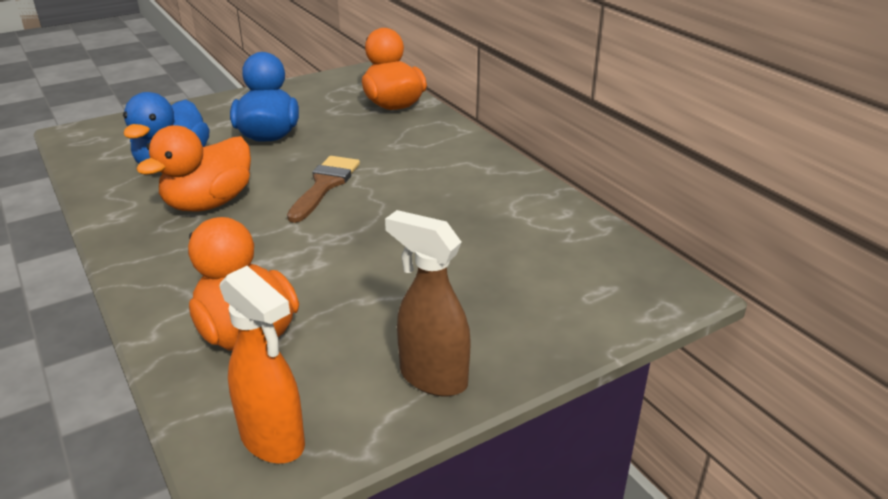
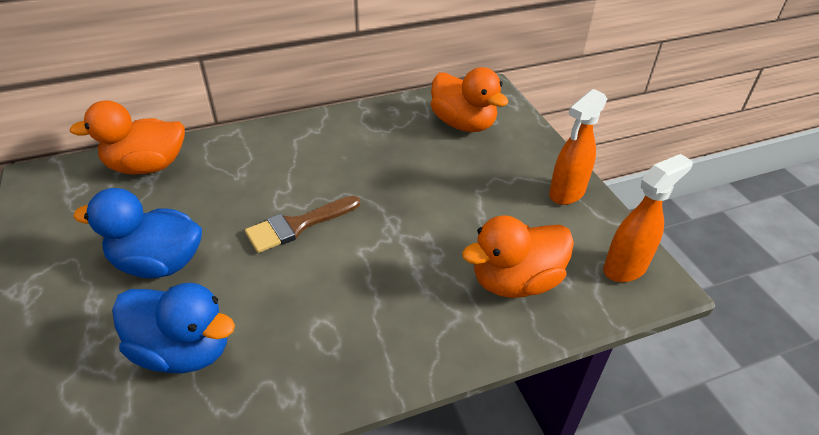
camera: 80 degrees left, 10 degrees up
(209, 203) = (297, 312): orange duck -> orange duck (463, 124)
(325, 185) = (297, 225): brown brush -> brown brush turned 60 degrees counterclockwise
(432, 378) = (566, 193): brown spray bottle -> orange spray bottle

